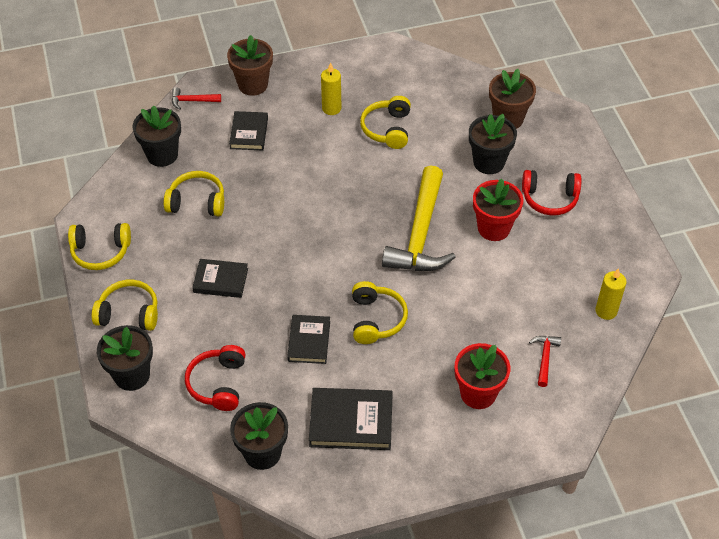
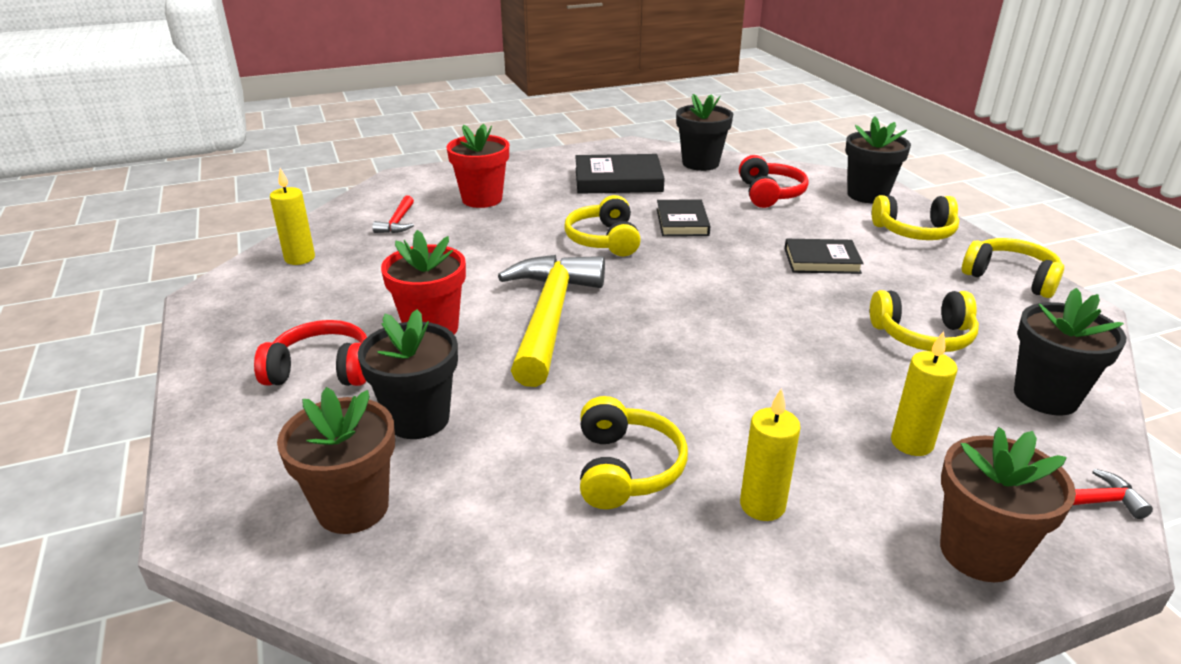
camera: 175 degrees right, 20 degrees down
(100, 251) = (1010, 278): yellow headphones -> yellow headphones turned 45 degrees clockwise
(249, 133) = (911, 443): black book -> yellow candle

